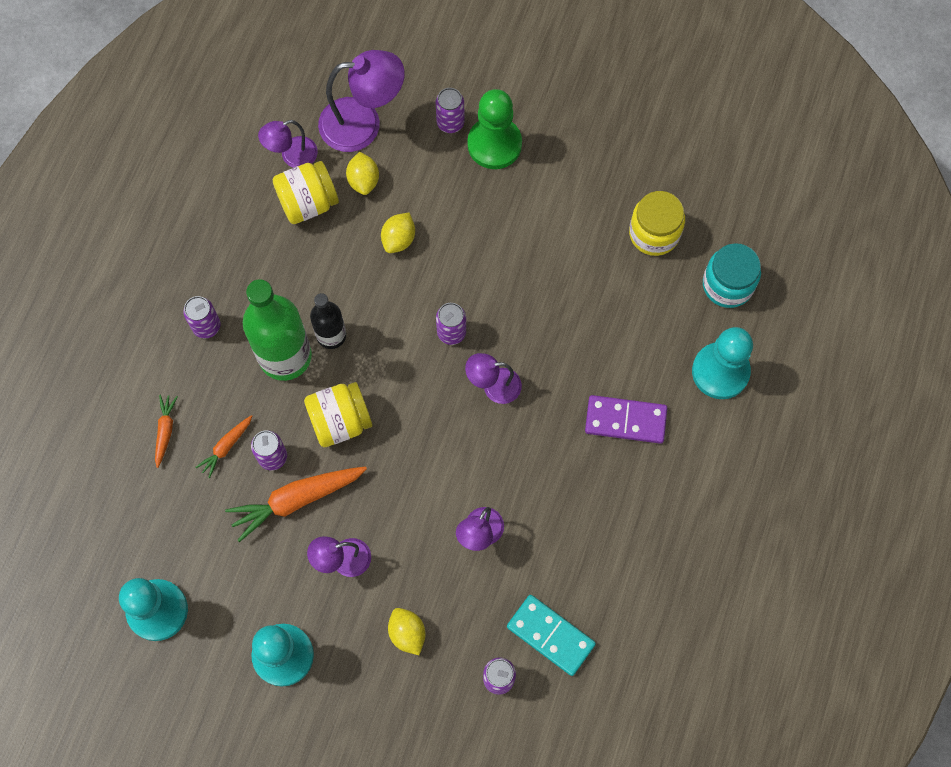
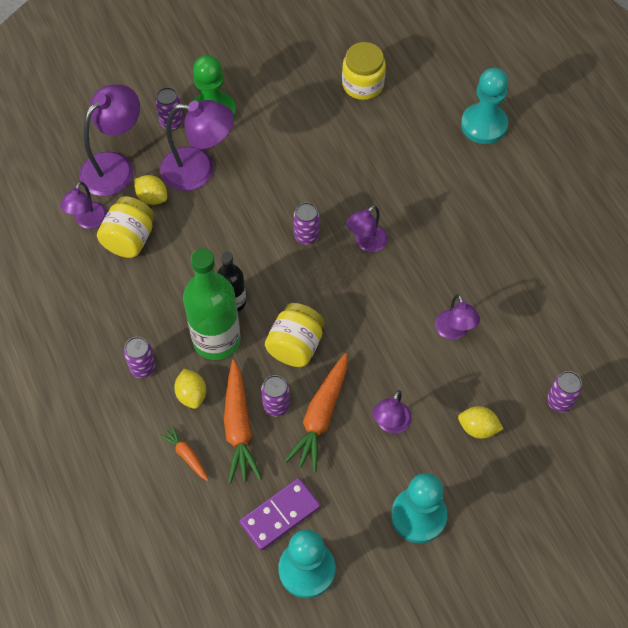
camera: 45 degrees left, 10 degrees down
(226, 447) = (239, 427): orange carrot -> orange carrot, size x1.89
(399, 239) = (213, 212): yellow lemon -> yellow lemon (191, 395)
(427, 189) = (199, 170): none -> purple lamp
(550, 635) = (559, 349): turquoise domino -> none
(625, 420) = (463, 195): purple domino -> purple domino (280, 515)
(727, 285) = (434, 77): turquoise jar -> none

